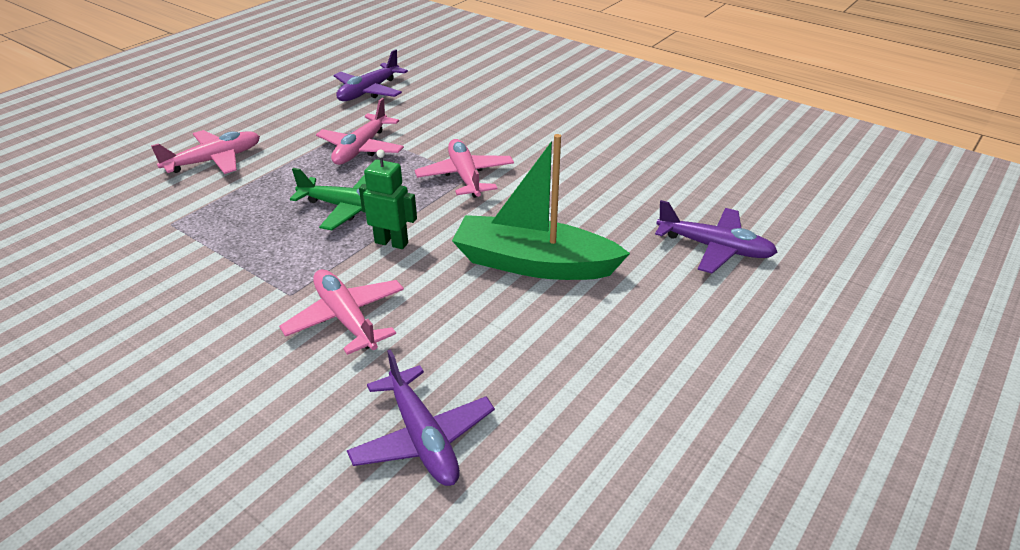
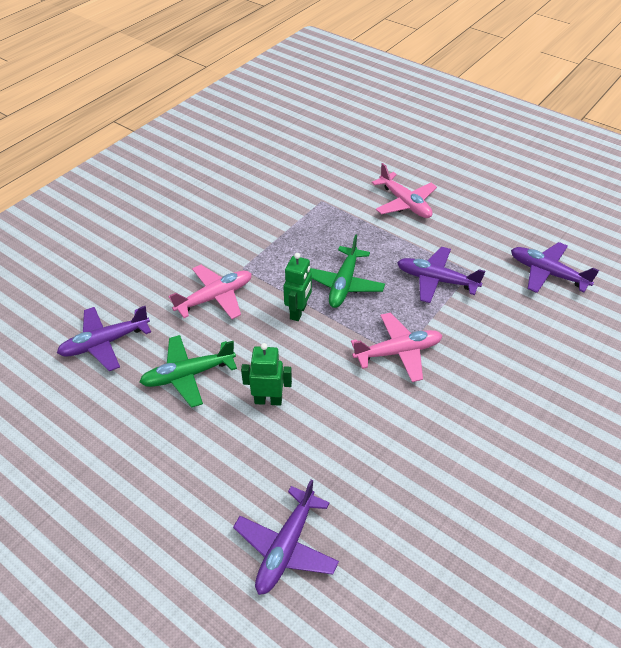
camera: 90 degrees right, 10 degrees up
(361, 149) = (436, 280): pink plane -> purple plane
(493, 335) = (188, 375): none -> green plane
(533, 264) = (268, 400): green boat -> green robot

